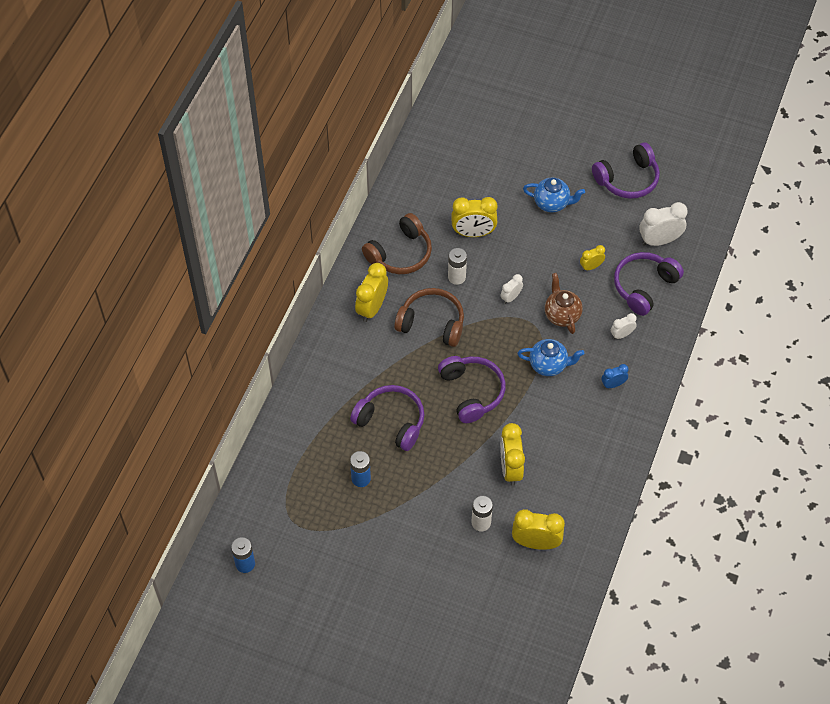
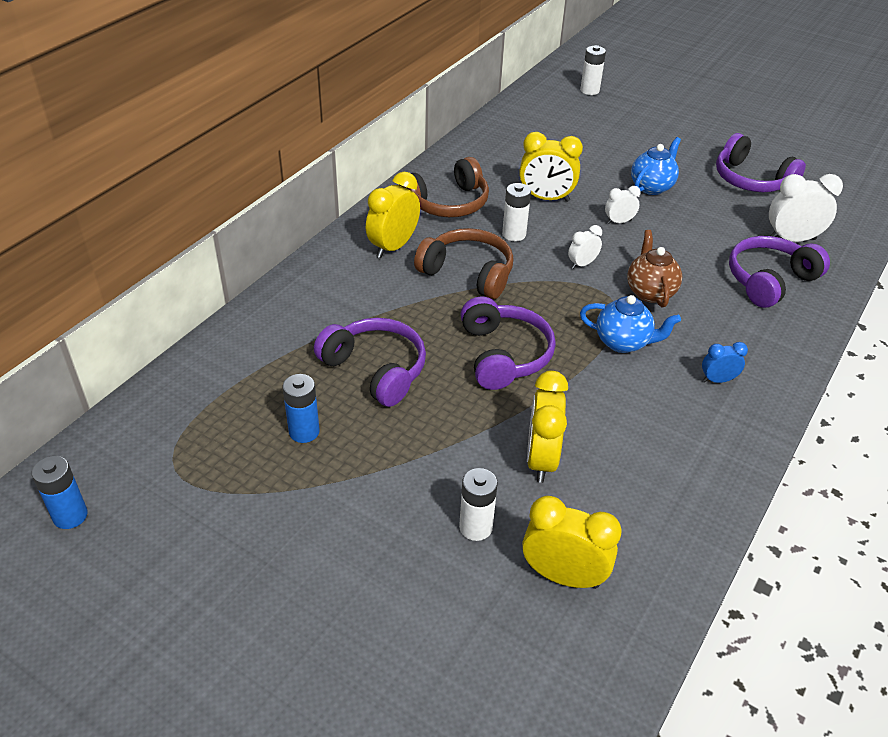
camera: 10 degrees right, 15 degrees down
(487, 89) = (589, 90): none -> white battery
(552, 203) = (652, 187): blue teapot -> blue teapot turned 75 degrees counterclockwise
(591, 267) = (696, 250): yellow clock -> none
(621, 335) = (734, 326): white clock -> white clock (619, 222)
(627, 179) = (751, 180): purple headphones -> purple headphones turned 60 degrees clockwise

